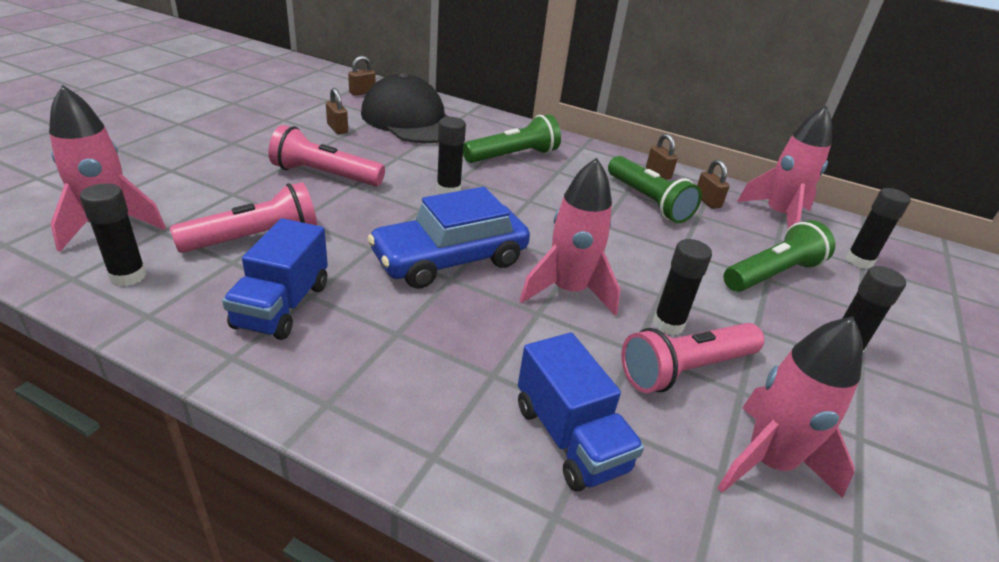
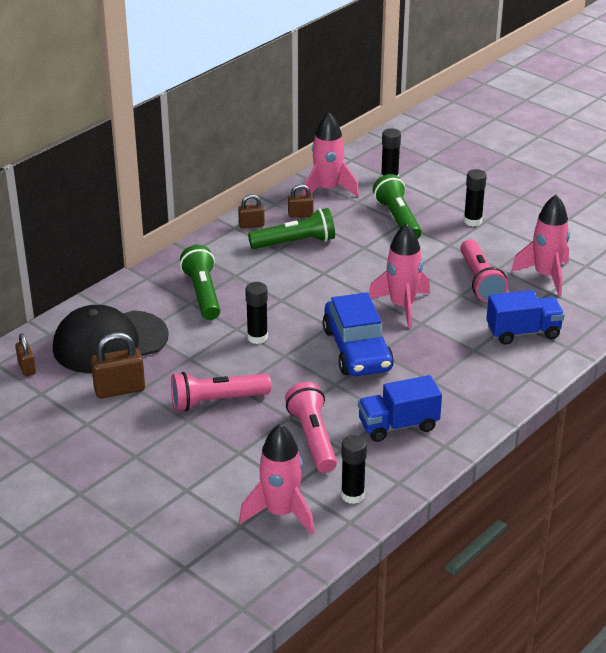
camera: 70 degrees left, 0 degrees up
(282, 306) = (398, 425): blue truck -> blue truck turned 135 degrees clockwise
(325, 175) = (217, 401): pink flashlight -> pink flashlight turned 45 degrees clockwise
(337, 129) = (119, 389): brown padlock -> brown padlock, size x1.69
(668, 324) = (441, 276): black glue stick -> none

